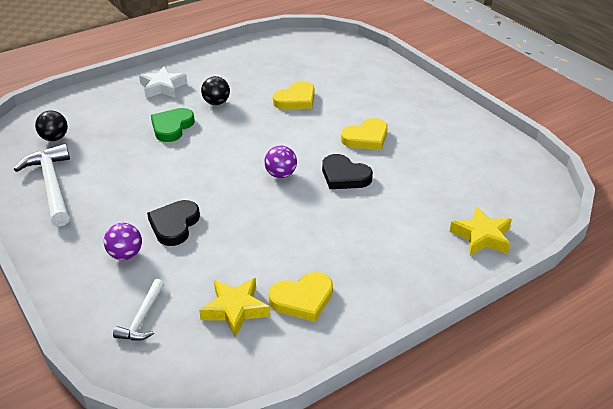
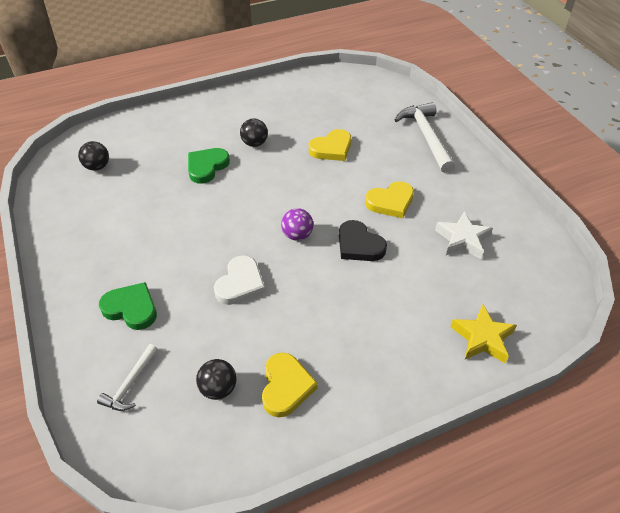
camera: 10 degrees right, 10 degrees up
(51, 185) = (83, 220): white hammer -> white hammer (426, 137)
(125, 255) = (131, 308): purple ball -> green heart
(163, 87) = (208, 120): white star -> white star (462, 239)
(174, 225) = (184, 280): black heart -> none
(233, 221) = (240, 283): none -> white heart
(235, 310) = (218, 388): yellow star -> black ball
(302, 299) = (286, 386): yellow heart -> yellow heart turned 75 degrees counterclockwise

